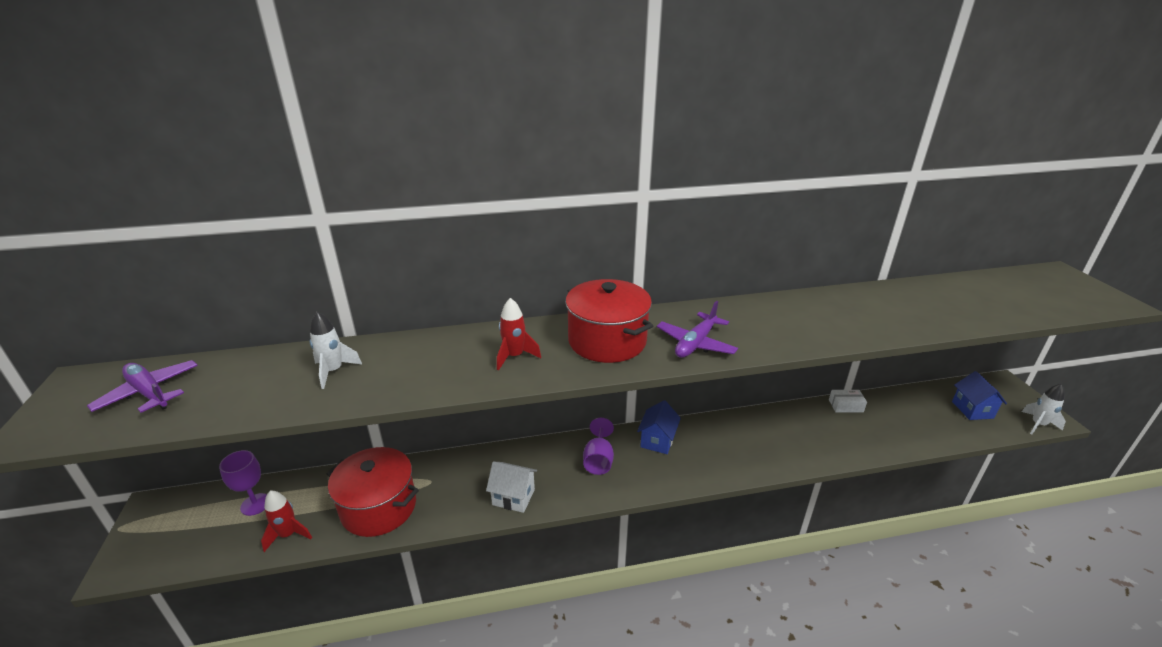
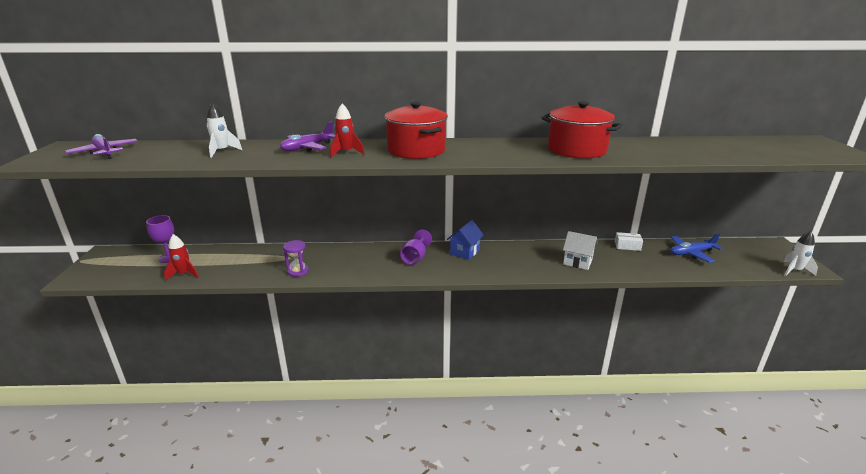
camera: 10 degrees right, 5 degrees down
(379, 507) = (249, 267): red pot -> red pot (577, 150)
(450, 506) = (298, 271): none -> purple hourglass
(513, 497) = (344, 271): white house -> white house (577, 262)
(695, 343) = (481, 155): purple plane -> purple plane (307, 148)
(920, 410) = (691, 253): none -> blue plane
(972, 410) = (738, 257): blue house -> none

